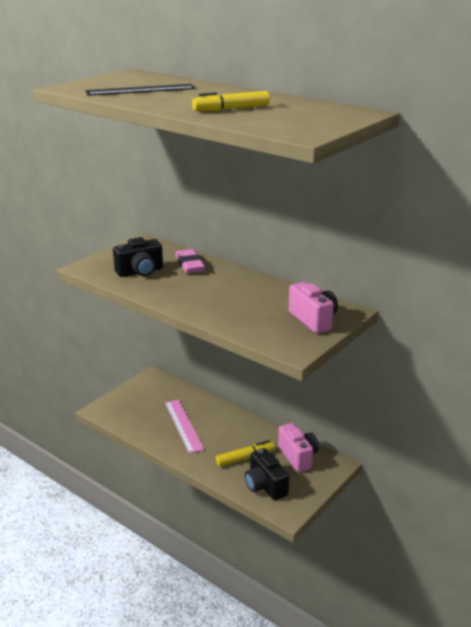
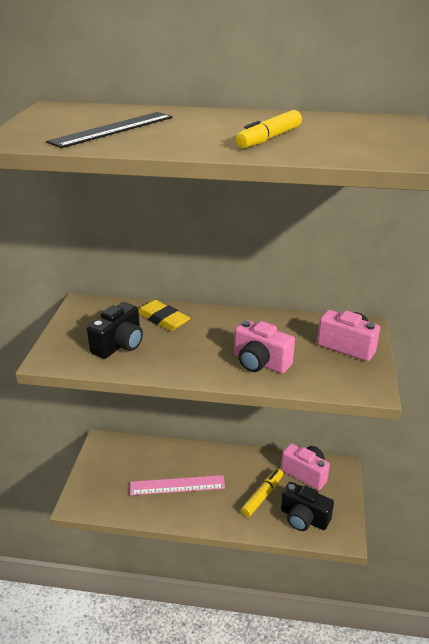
camera: 30 degrees left, 5 degrees up
(183, 425) = (177, 485): pink ruler -> pink ruler turned 45 degrees counterclockwise
(190, 265) = (163, 319): pink eraser -> yellow eraser
(228, 310) = (260, 362): none -> pink camera

